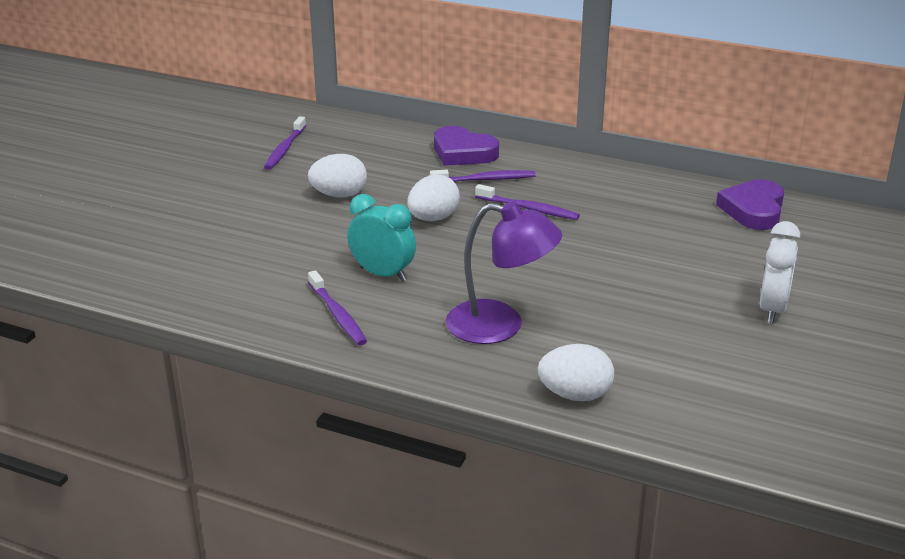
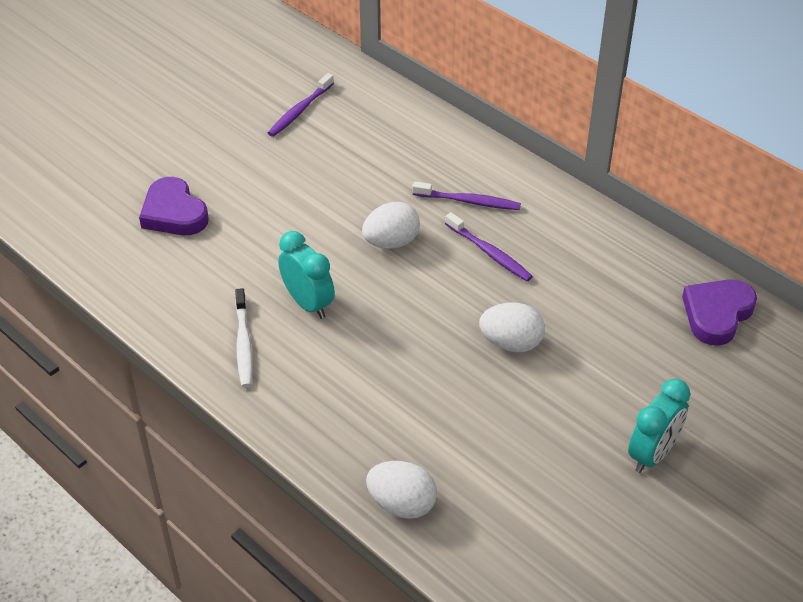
camera: 20 degrees right, 15 degrees up
(337, 314) = (243, 343): purple toothbrush -> white toothbrush
(339, 195) = (319, 187): white egg -> white egg (511, 343)
(463, 152) = (467, 157): purple heart -> purple heart (174, 213)
(500, 326) = (380, 399): purple lamp -> none
(772, 309) = (652, 454): white clock -> turquoise clock

